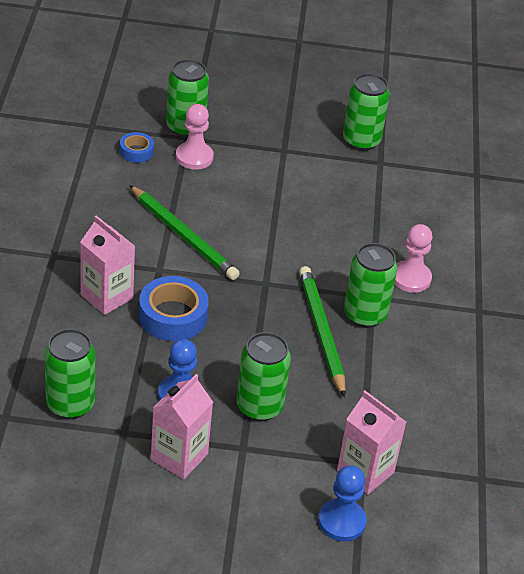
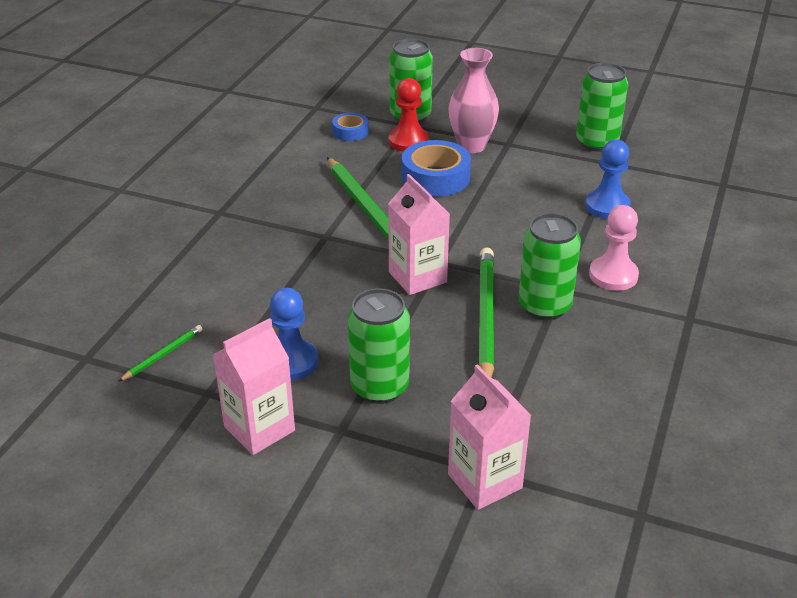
camera: 20 degrees right, 5 degrees down
(70, 404) = (163, 355): green can -> green pencil
(106, 296) = (256, 255): pink carton -> pink carton (417, 277)
(173, 316) = (320, 282): blue tape -> blue tape (435, 177)
(194, 157) = (408, 141): pink pawn -> red pawn
(253, 156) = (471, 146): none -> pink vase
(341, 521) = (431, 538): blue pawn -> blue pawn (607, 206)

